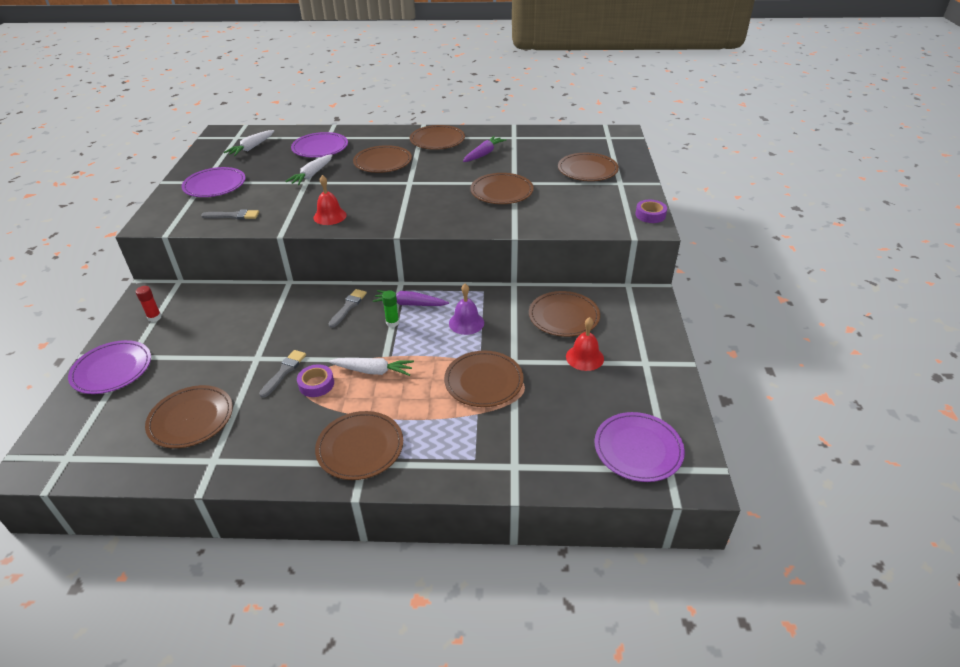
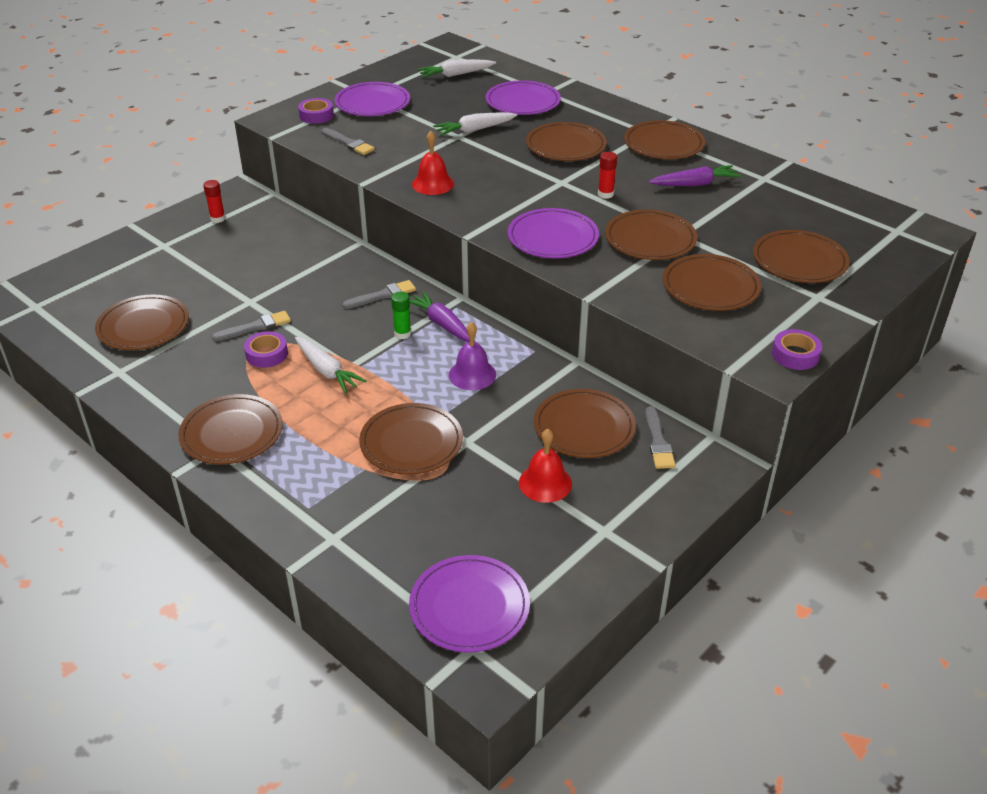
camera: 40 degrees right, 0 degrees up
(112, 369) = (138, 249): purple plate -> purple plate (553, 237)
(181, 208) = (316, 115): none -> purple tape
(444, 179) = (605, 194): none -> red glue stick
(566, 201) = (710, 286): none -> brown plate
(608, 302) = (658, 442): none -> grey brush

